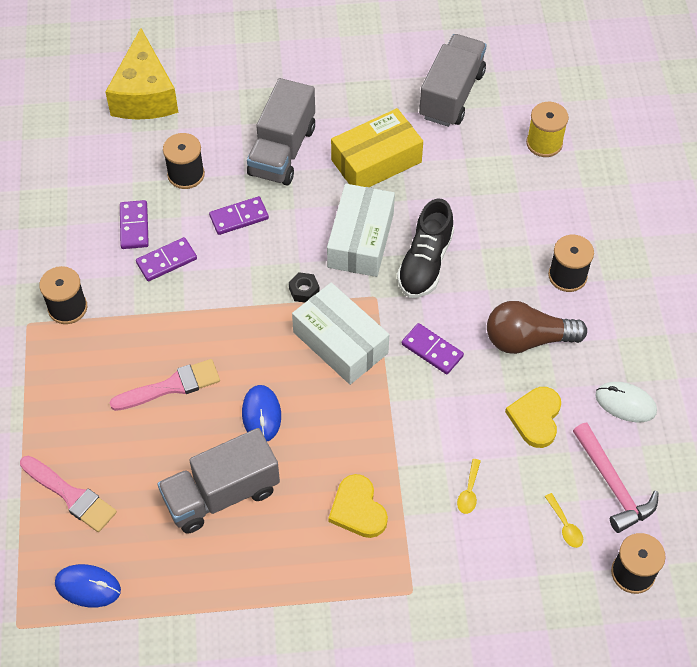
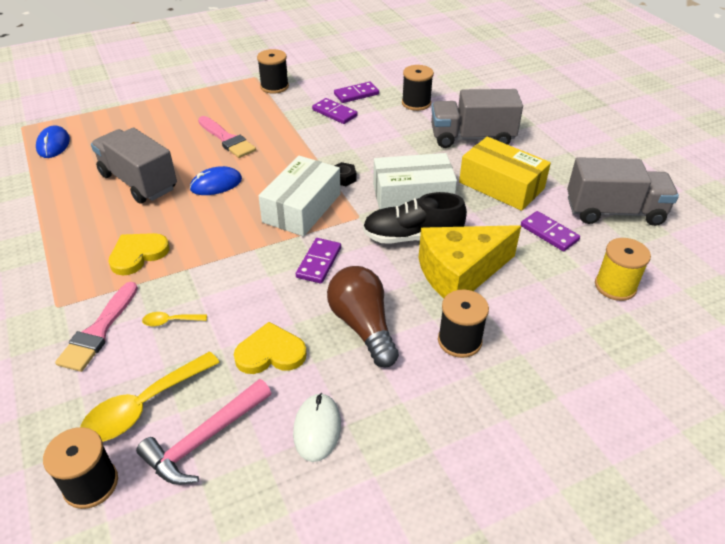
camera: 70 degrees right, 15 degrees down
(71, 495) = (125, 122): pink brush -> pink brush (98, 331)
(144, 95) = (472, 72): yellow cheese -> yellow cheese (460, 273)
(239, 217) = (394, 133): purple domino -> purple domino (549, 233)
(565, 525) = (144, 406): yellow spoon -> yellow spoon, size x2.10

